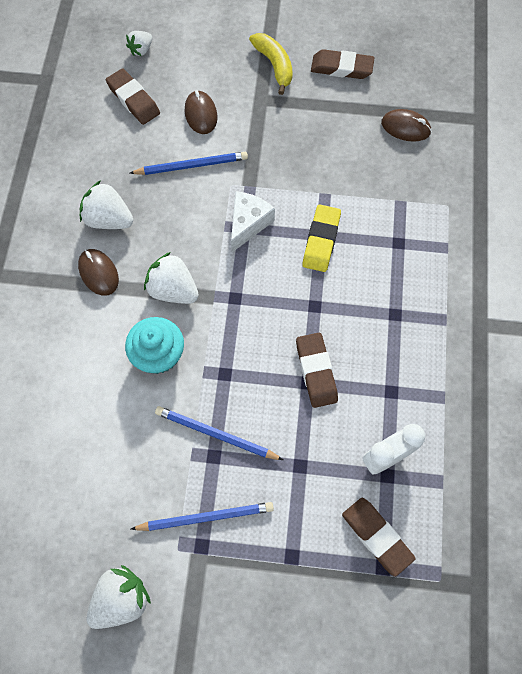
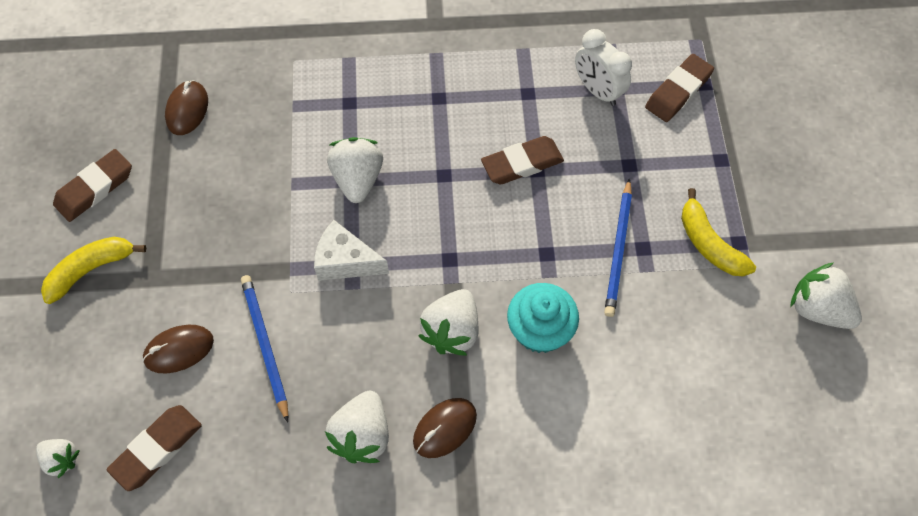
camera: 100 degrees left, 5 degrees down
(206, 517) = (709, 244): blue pencil -> yellow banana
(321, 240) = (358, 179): yellow eraser -> white strawberry
(341, 68) = (95, 188): brown eraser -> brown eraser turned 45 degrees clockwise

